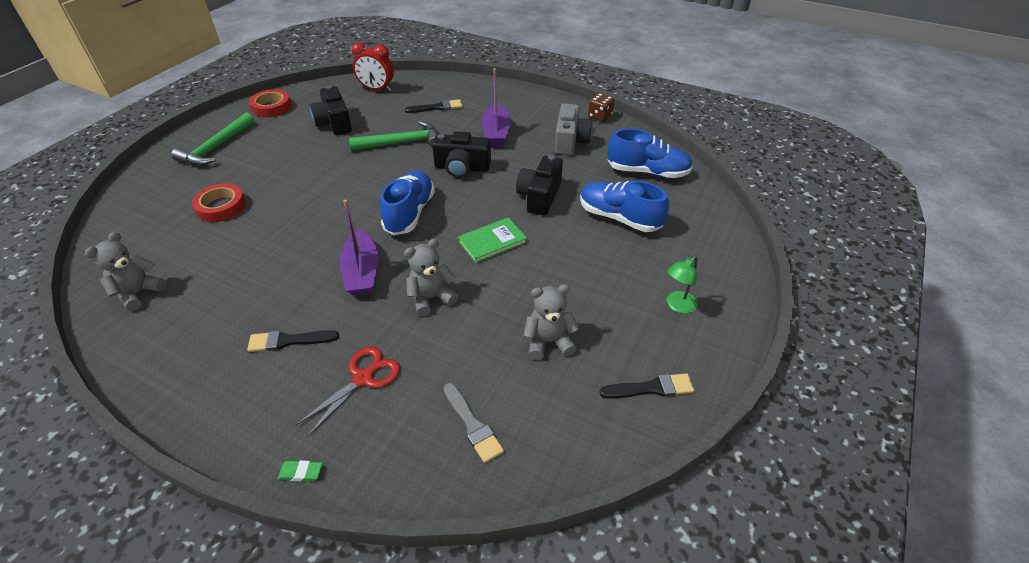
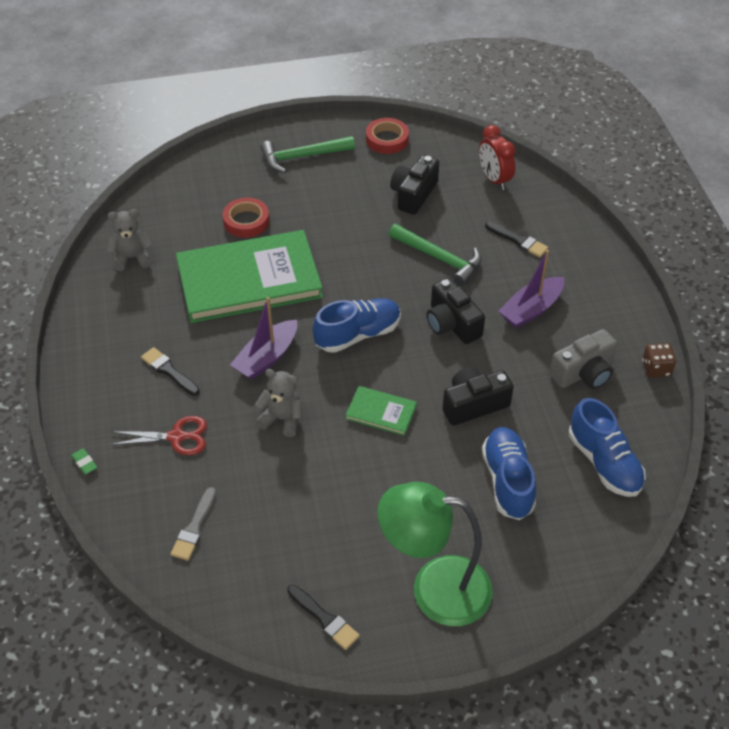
camera: 50 degrees right, 5 degrees up
(276, 238) = (249, 280): none -> green book
(548, 342) = (309, 523): grey teddy bear -> none
(677, 305) = (434, 589): green lamp -> green lamp, size x2.42

